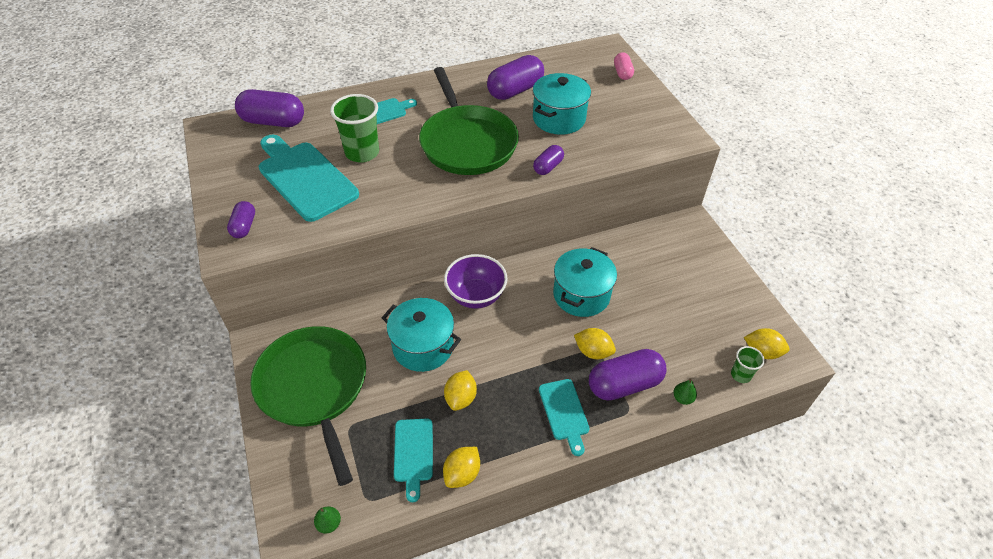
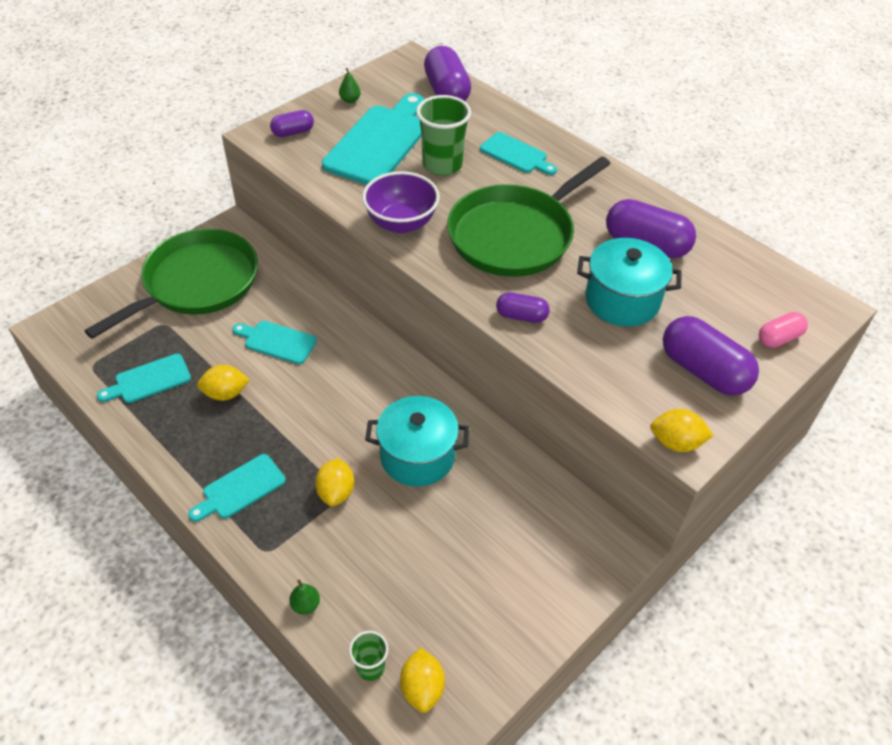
camera: 65 degrees right, 0 degrees up
(329, 524) = (62, 349): green pear -> green pear (350, 100)
(423, 347) = (277, 341): turquoise pot -> turquoise cutting board
(462, 474) = (138, 425): yellow lemon -> yellow lemon (676, 443)
(476, 296) = (365, 360): purple bowl -> purple bowl (401, 223)
(624, 384) = (302, 536): purple capsule -> purple capsule (703, 371)

